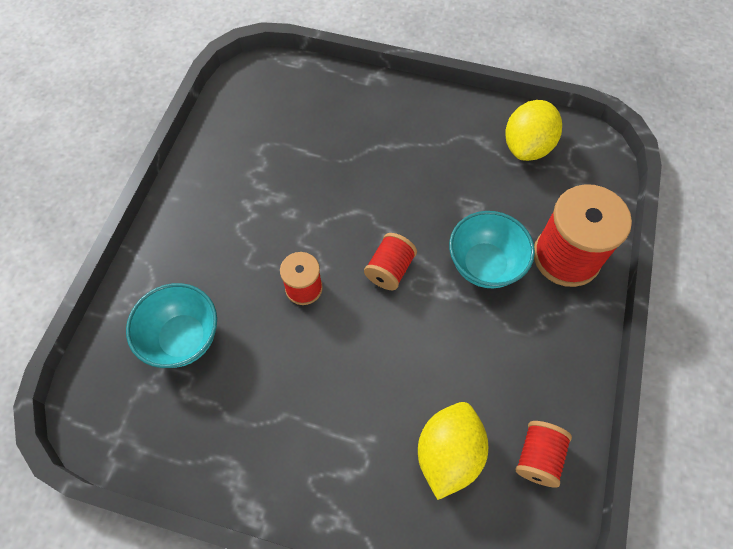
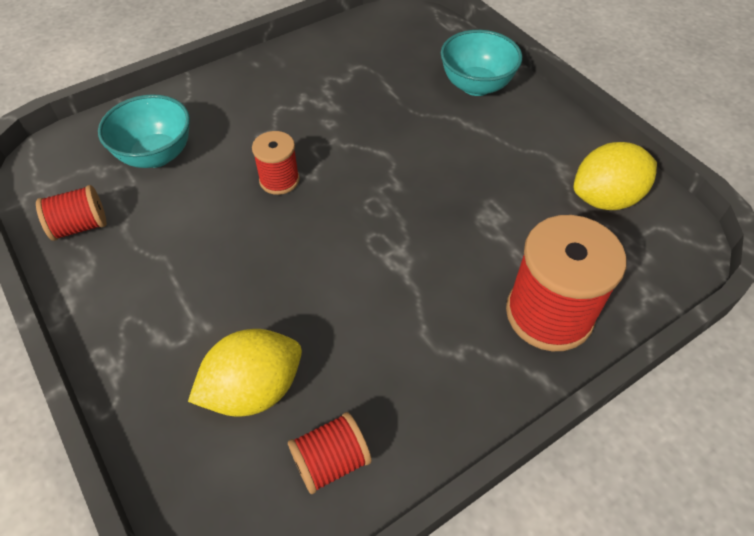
camera: 40 degrees right, 10 degrees down
(390, 269) = (364, 213): red spool -> red spool (80, 226)
(484, 265) = (455, 265): turquoise bowl -> turquoise bowl (476, 86)

